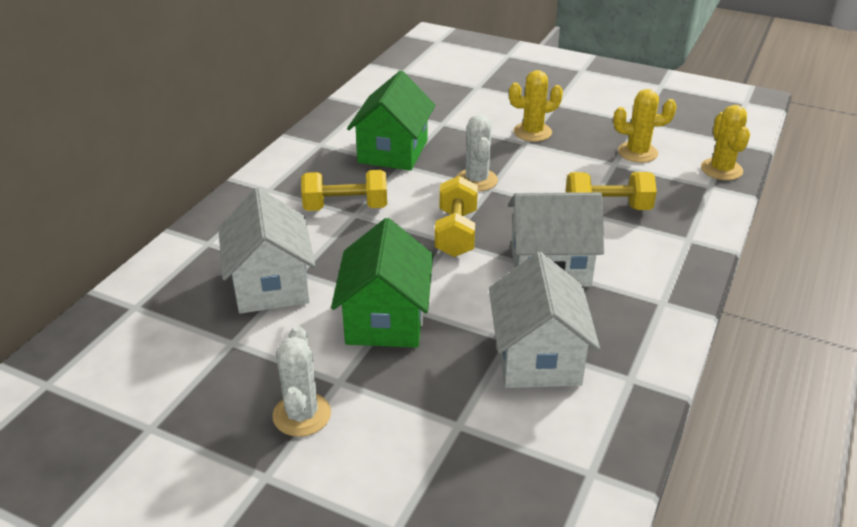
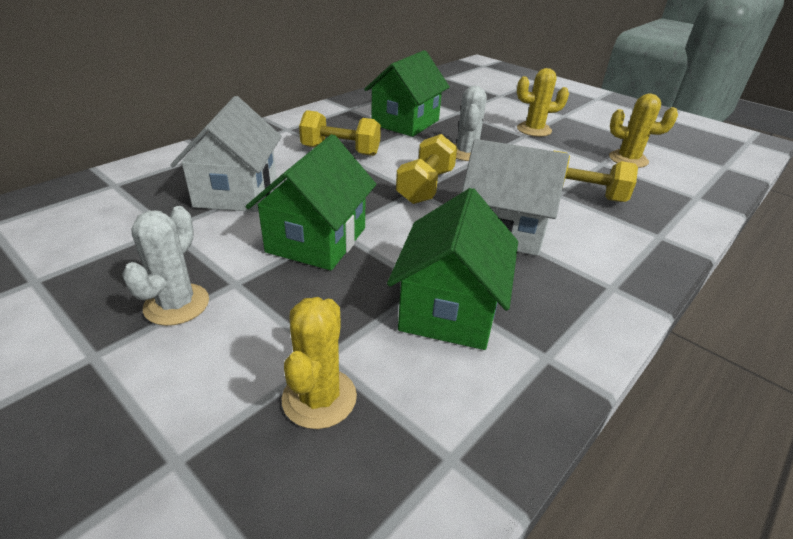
camera: 15 degrees right, 0 degrees up
(537, 357) = (449, 309): white house -> green house
(721, 169) = (711, 186): yellow cactus -> yellow cactus (319, 398)

